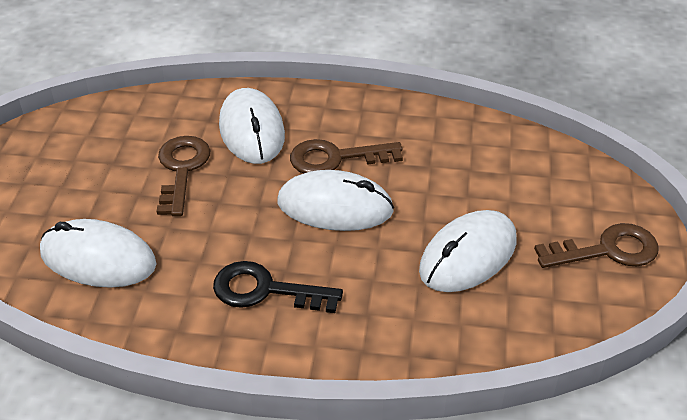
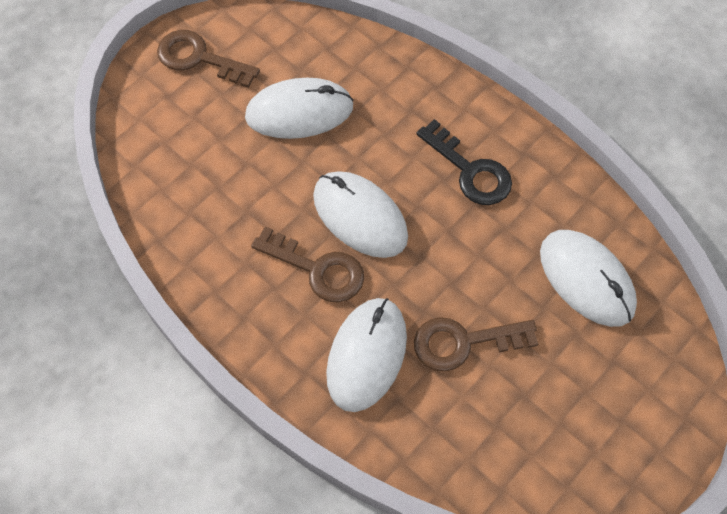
camera: 145 degrees left, 20 degrees up
(181, 170) = (463, 342): brown key -> brown key turned 45 degrees clockwise

